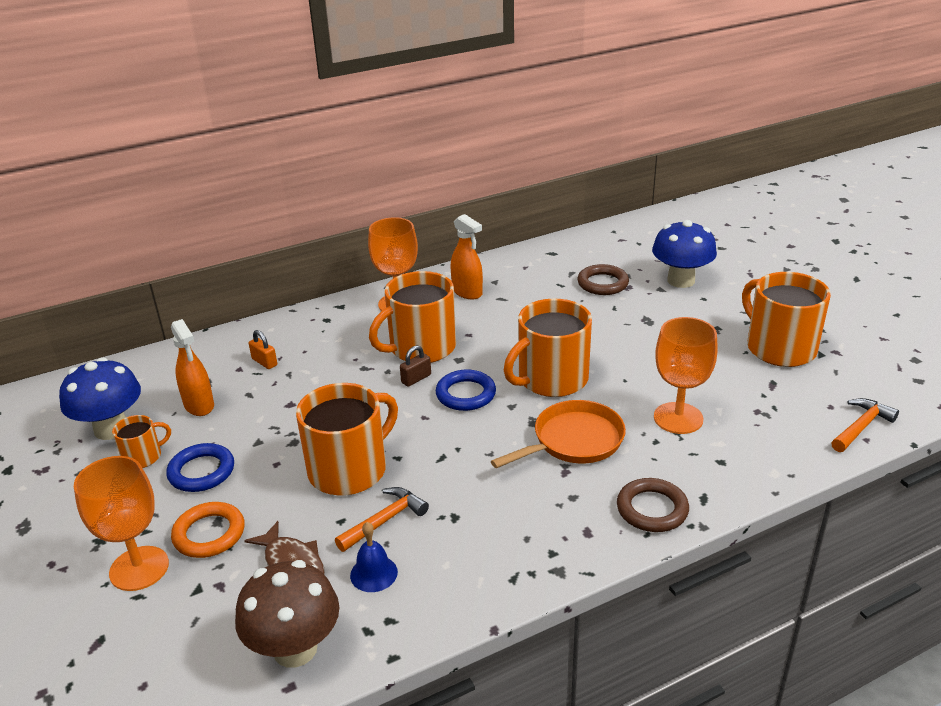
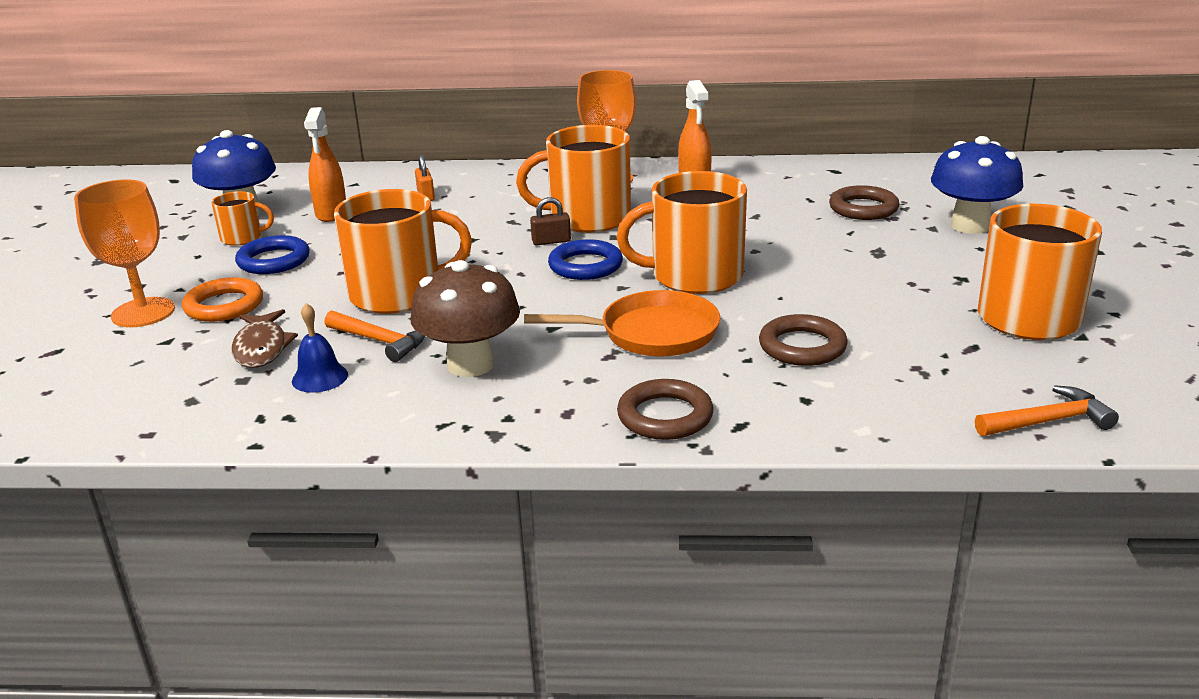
camera: 30 degrees right, 5 degrees down
(295, 649) = (186, 409): brown mushroom -> brown mushroom (470, 365)
(385, 521) = (380, 341): orange hammer -> orange hammer turned 45 degrees clockwise
(678, 418) = (802, 347): orange goblet -> brown ring

